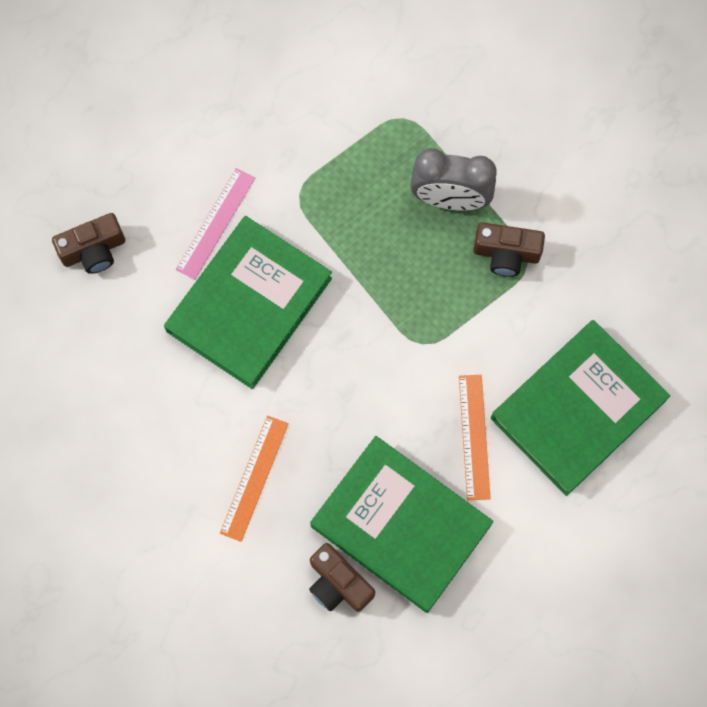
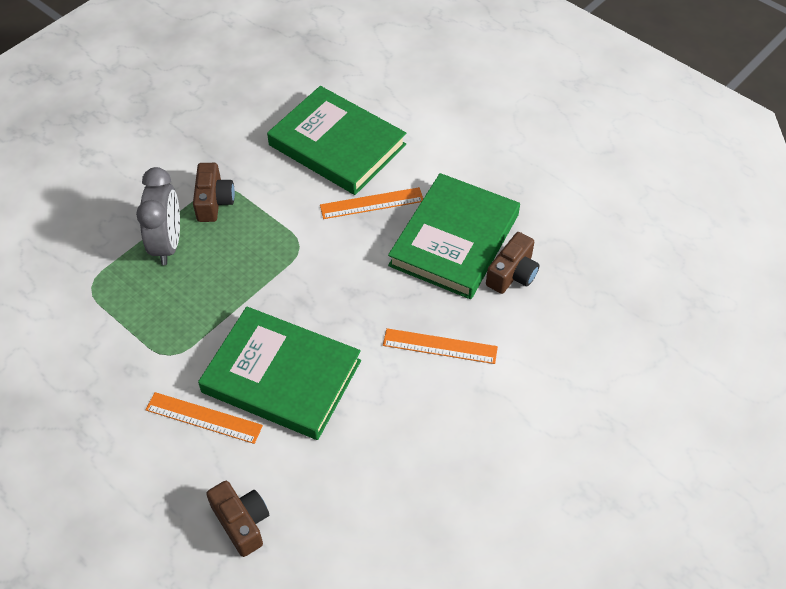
camera: 100 degrees left, 20 degrees down
(216, 223) = (204, 417): pink ruler -> orange ruler

